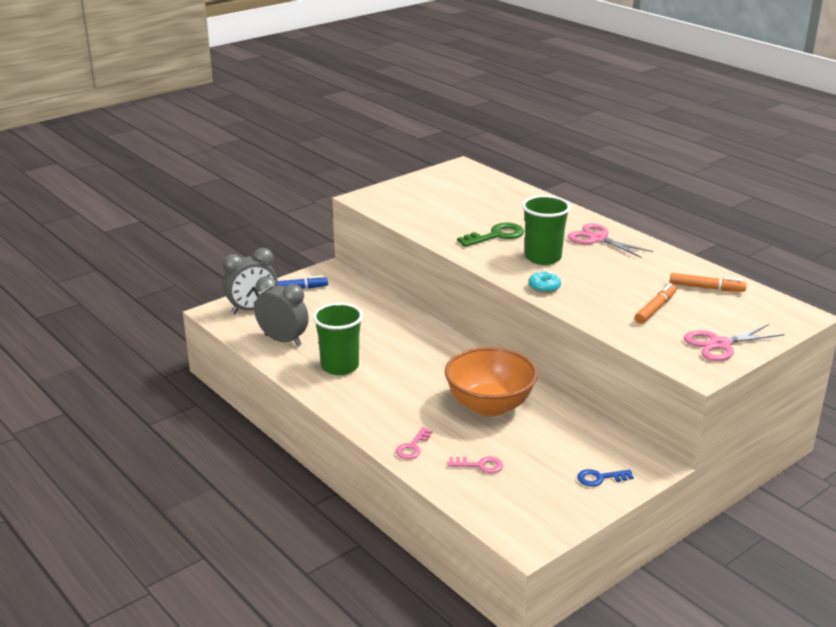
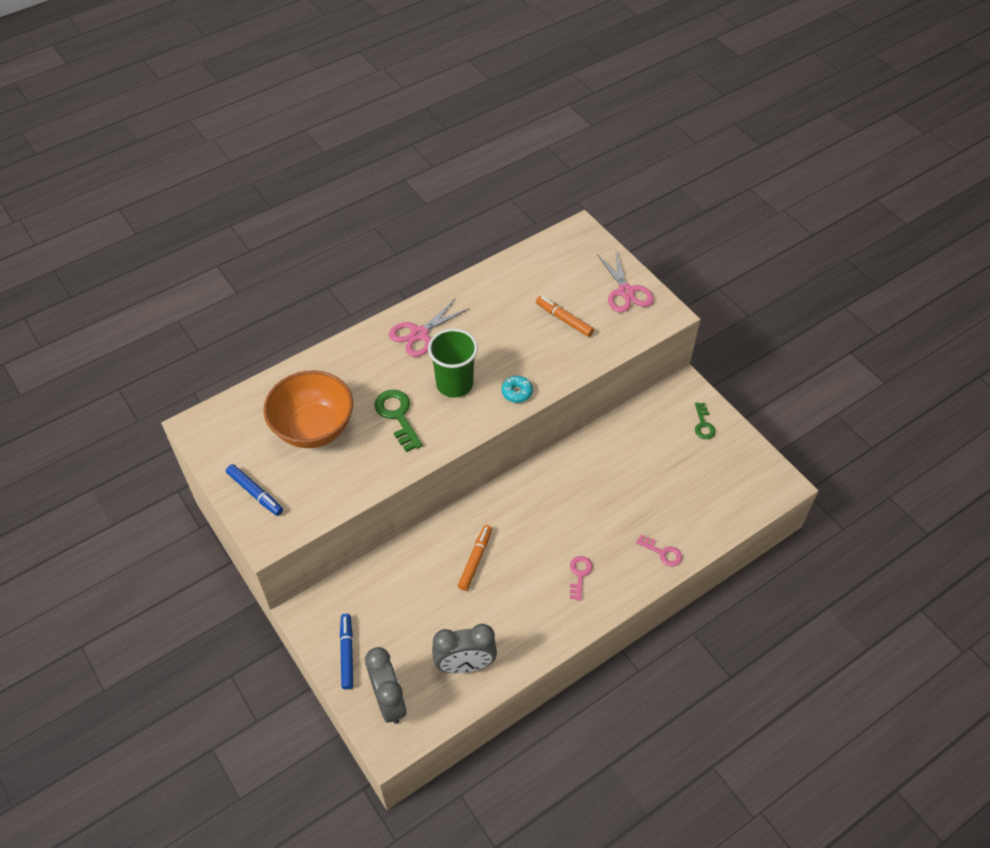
camera: 85 degrees left, 25 degrees up
(283, 340) = (465, 665): grey clock -> grey clock turned 135 degrees counterclockwise
(340, 366) = (523, 609): green cup -> none
(403, 190) = (255, 493): none -> blue marker
(480, 465) = (688, 504): pink key -> pink key (579, 574)
(489, 405) = (599, 486): orange bowl -> orange bowl (313, 428)
(600, 478) = (703, 424): blue key -> green key
(706, 288) = (529, 277): orange marker -> orange marker (475, 560)

